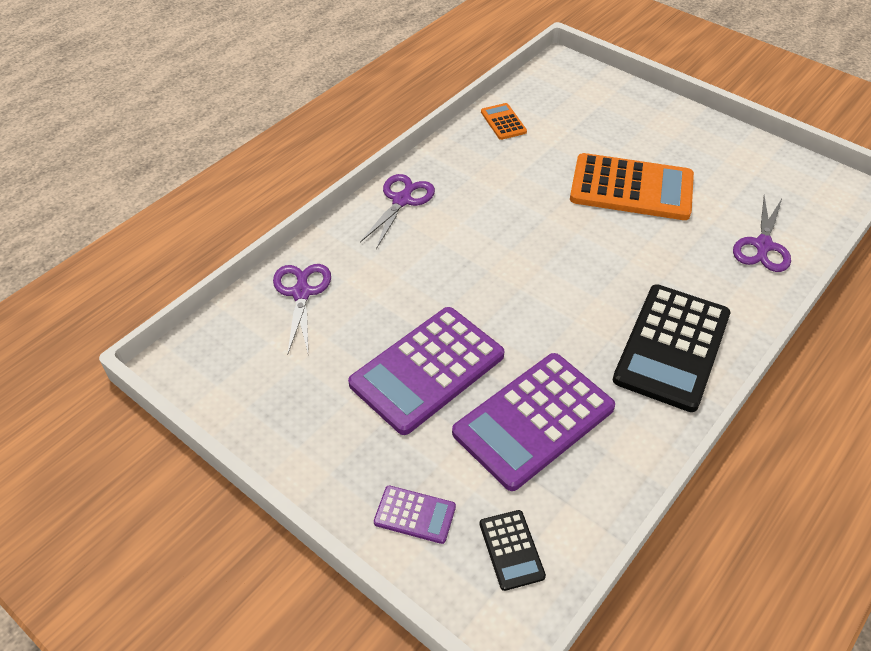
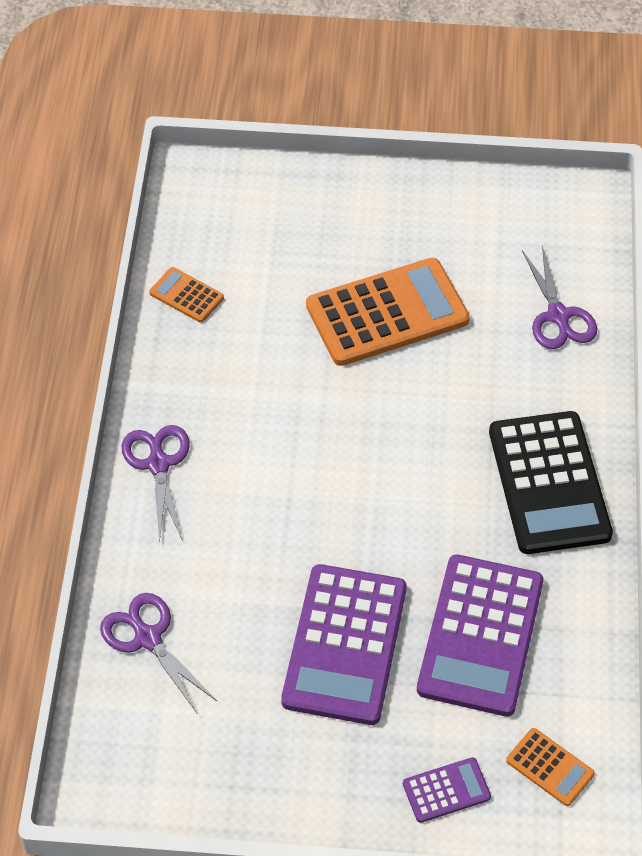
camera: 35 degrees left, 5 degrees up
(511, 550) = (550, 767): black calculator -> orange calculator

